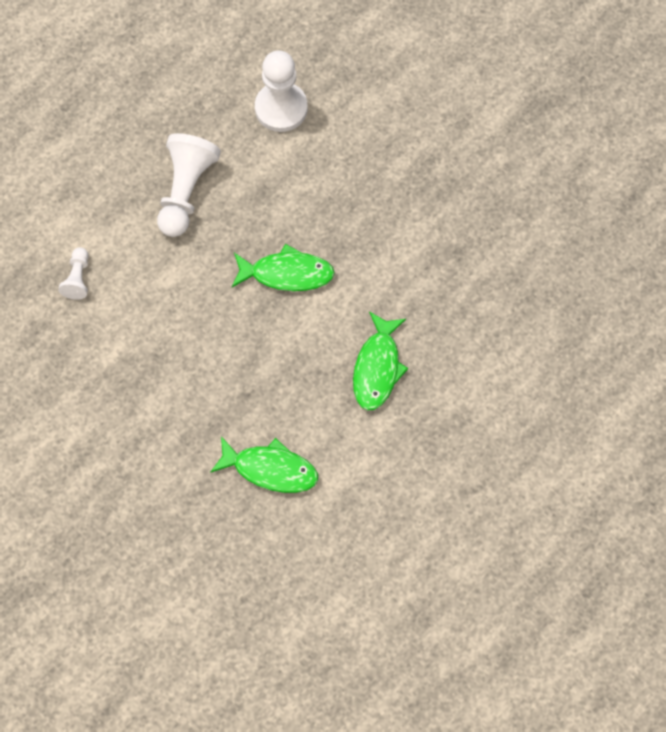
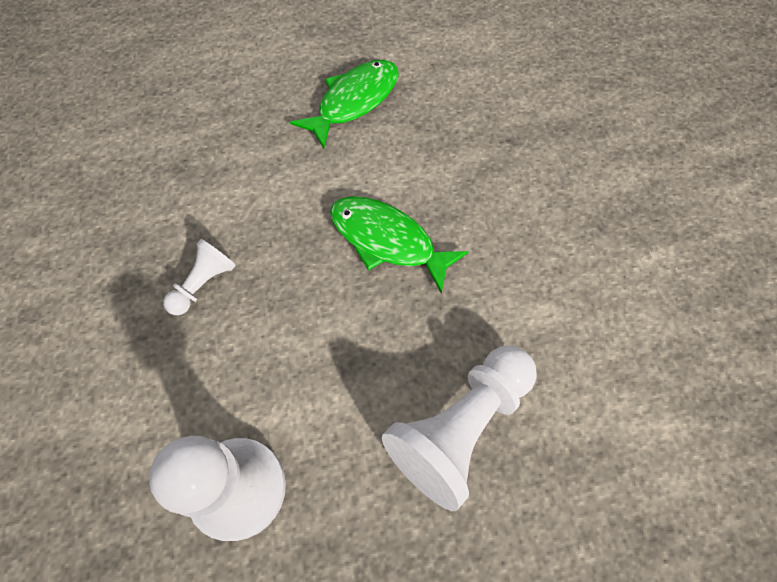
camera: 150 degrees left, 5 degrees down
(78, 278) = (676, 377): white pawn -> white pawn (203, 284)
(270, 469) = (521, 68): green fish -> none

